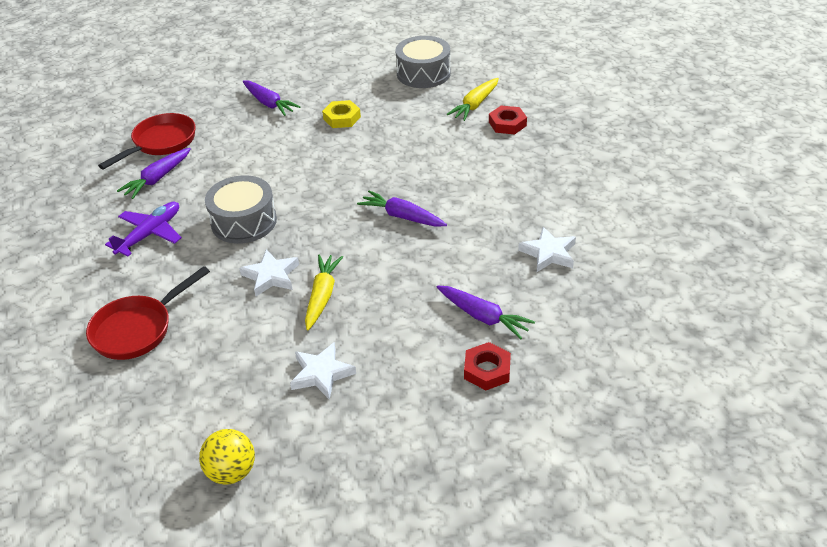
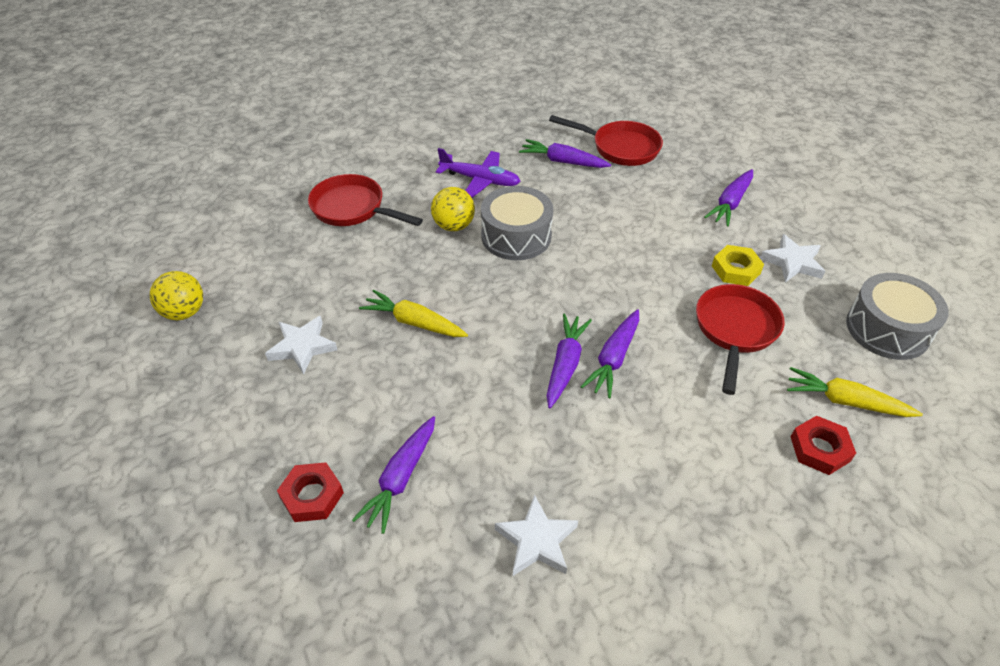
camera: 75 degrees right, 5 degrees up
(207, 259) = (453, 226): none -> yellow ball
(271, 276) = (437, 276): white star -> white star (792, 262)
(322, 296) = (414, 322): yellow carrot -> yellow carrot turned 150 degrees counterclockwise
(400, 132) = (735, 330): none -> red pan
(405, 192) = (613, 358): none -> purple carrot

